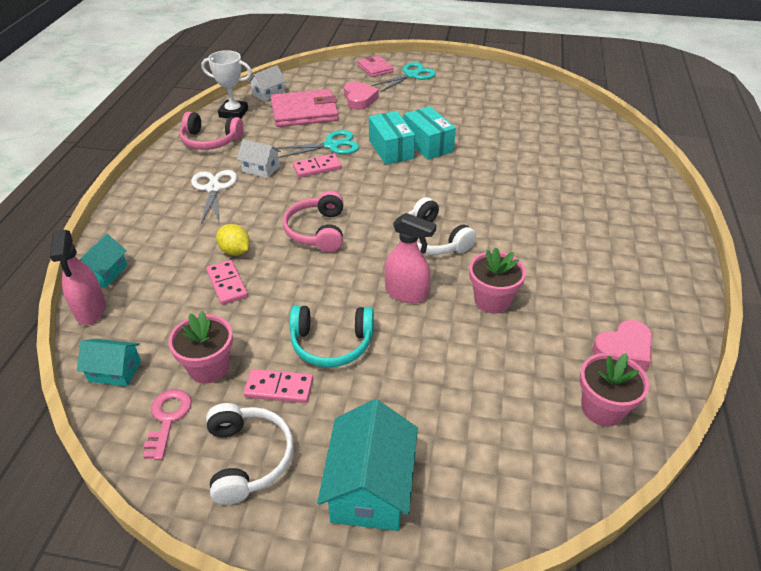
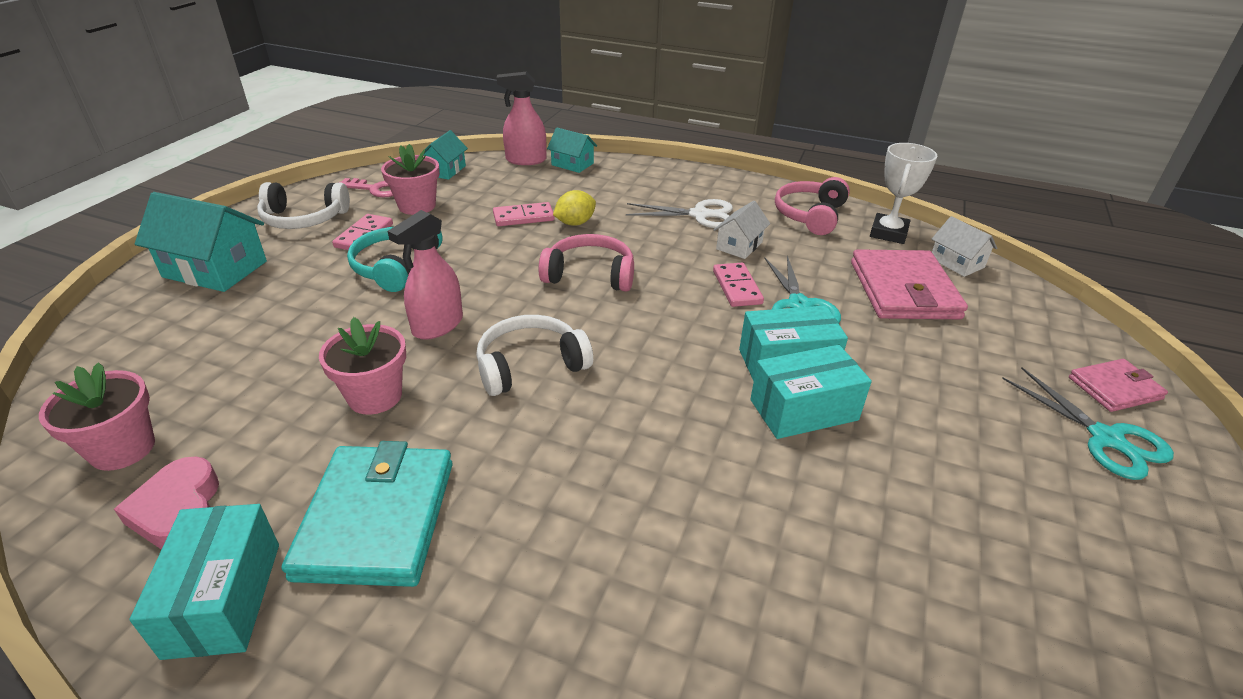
camera: 100 degrees right, 5 degrees down
(359, 99) = (965, 351): pink heart -> none
(577, 268) = (377, 518): none -> turquoise wallet
(653, 304) = (223, 598): none -> turquoise box

